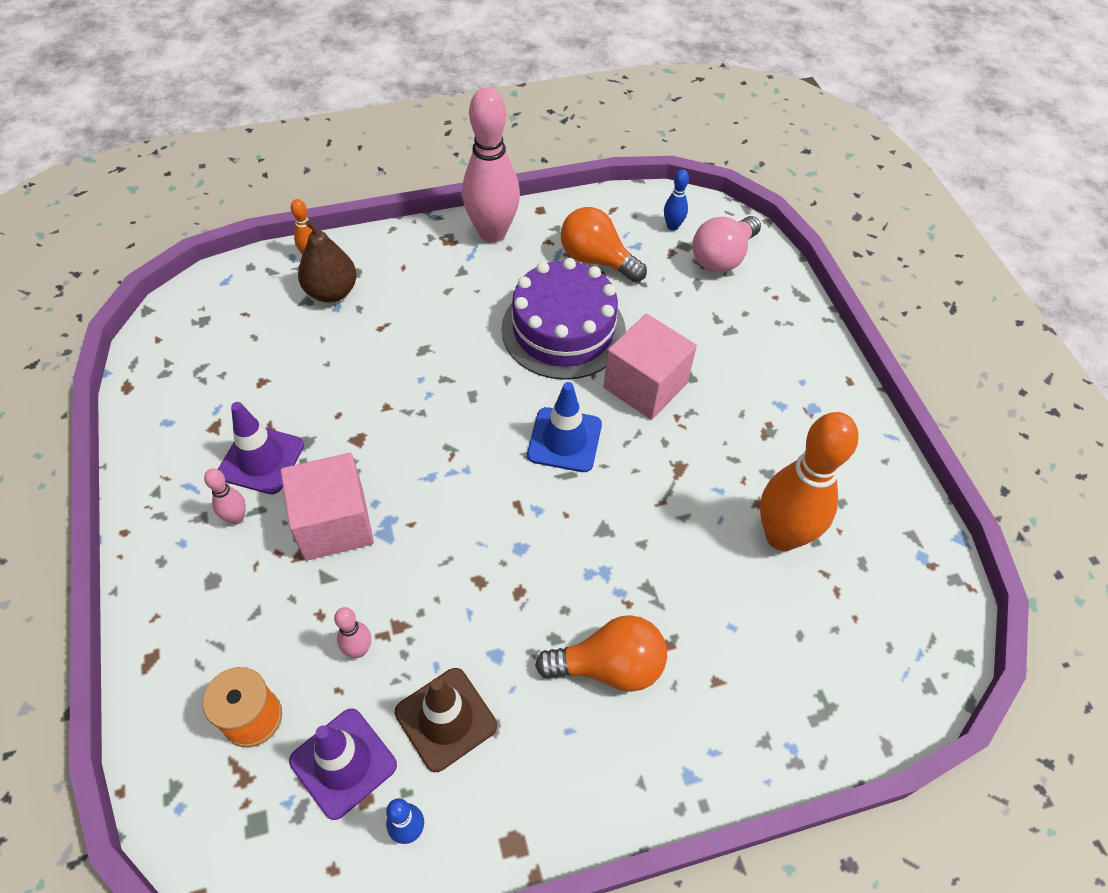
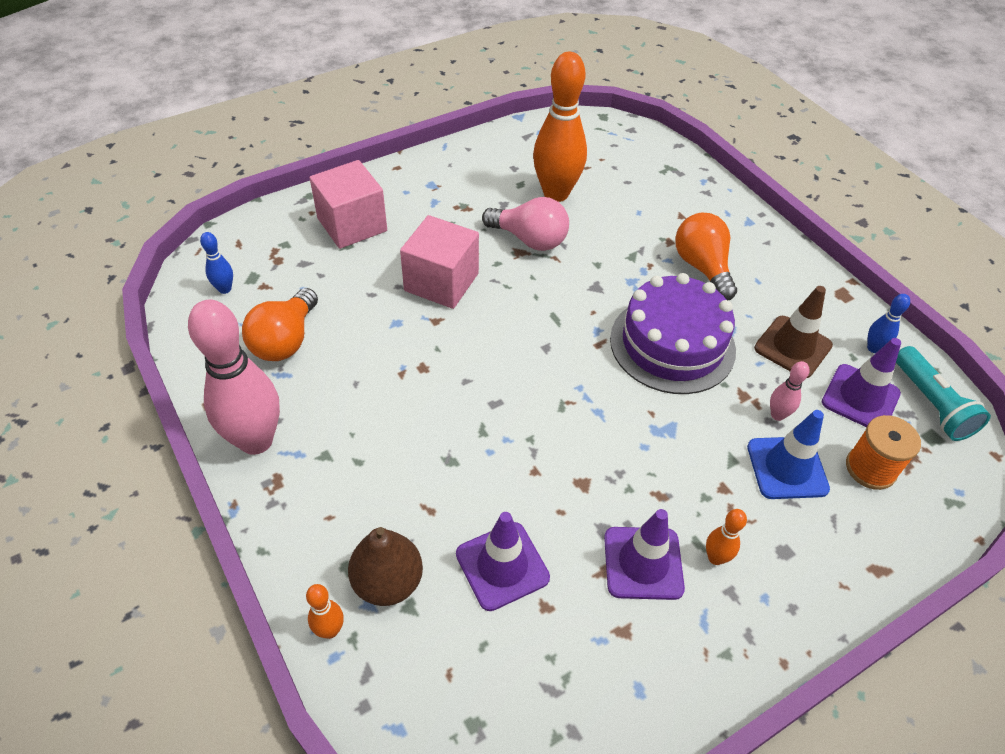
camera: 105 degrees left, 5 degrees down
(236, 518) = (715, 558): pink bowling pin -> orange bowling pin
(299, 854) = (931, 404): none -> turquoise flashlight
(309, 362) = (502, 566): none -> purple traffic cone
(334, 523) = (680, 471): pink cube -> pink cube (352, 225)
(563, 330) = (390, 349): purple cake -> purple cake (672, 344)
(564, 440) = (520, 325): blue traffic cone -> blue traffic cone (787, 468)
(722, 257) = (266, 249): pink light bulb -> pink light bulb (529, 239)

